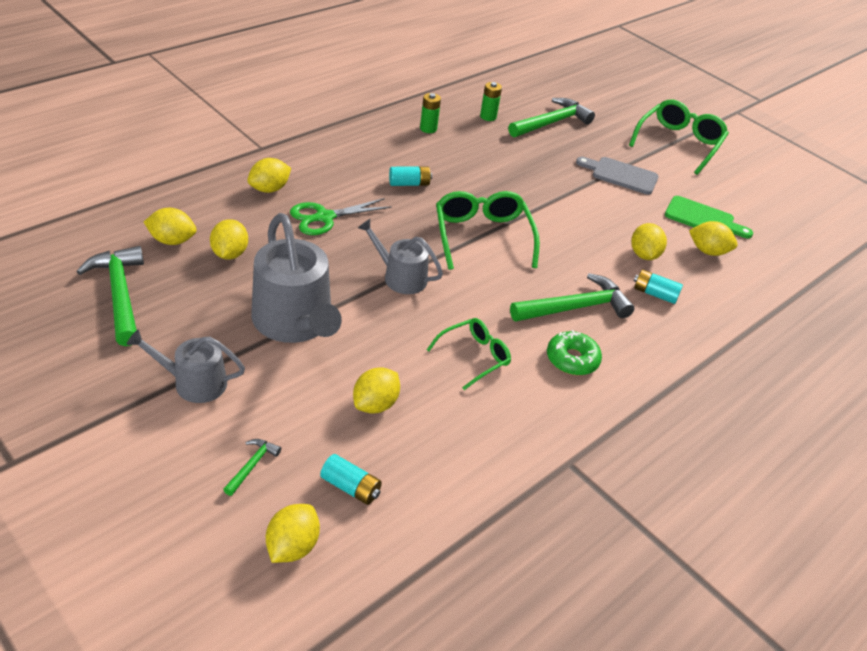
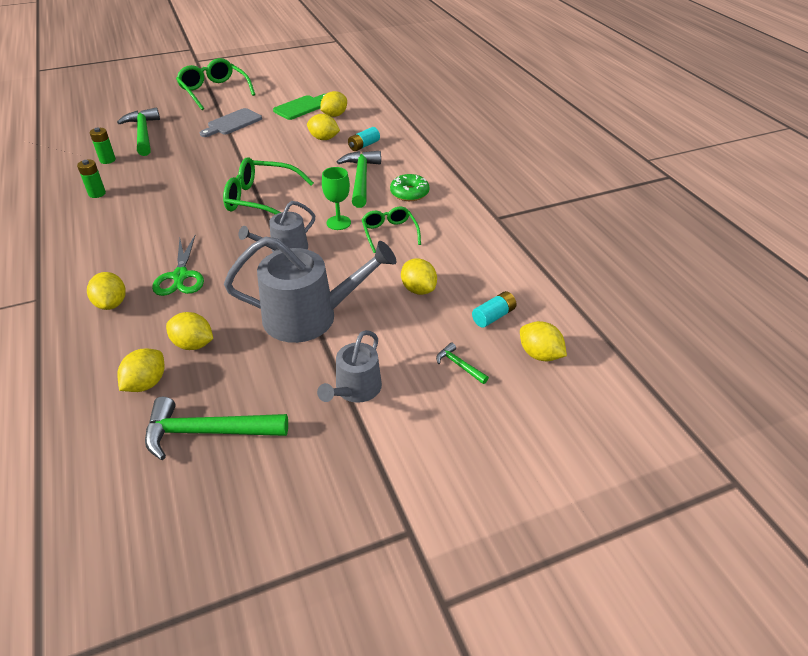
camera: 65 degrees left, 0 degrees up
(409, 183) = (168, 220): turquoise battery -> none
(471, 308) = (338, 223): none -> green goblet

